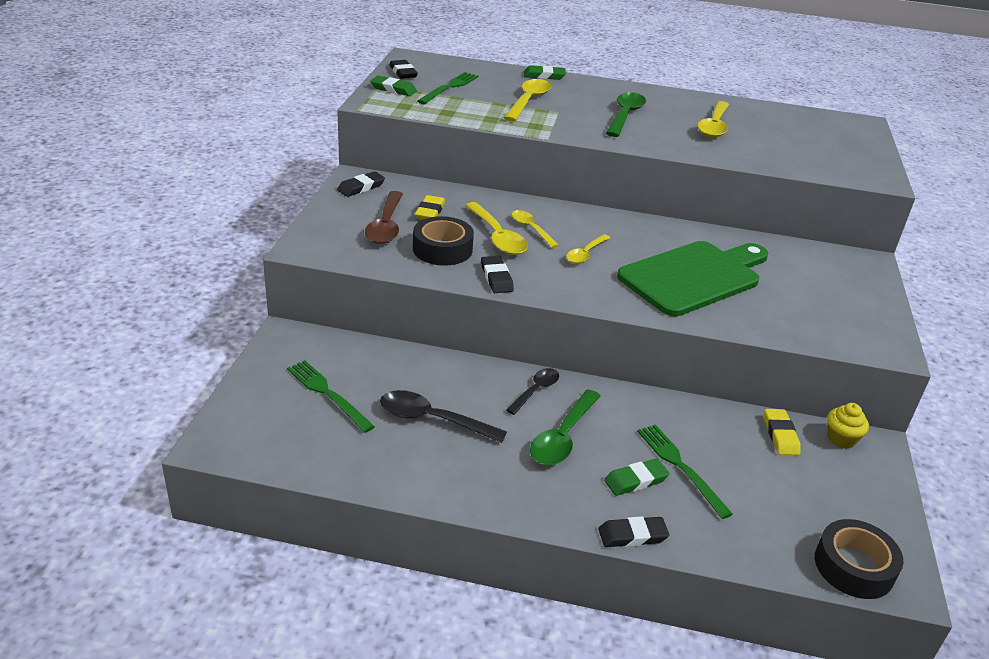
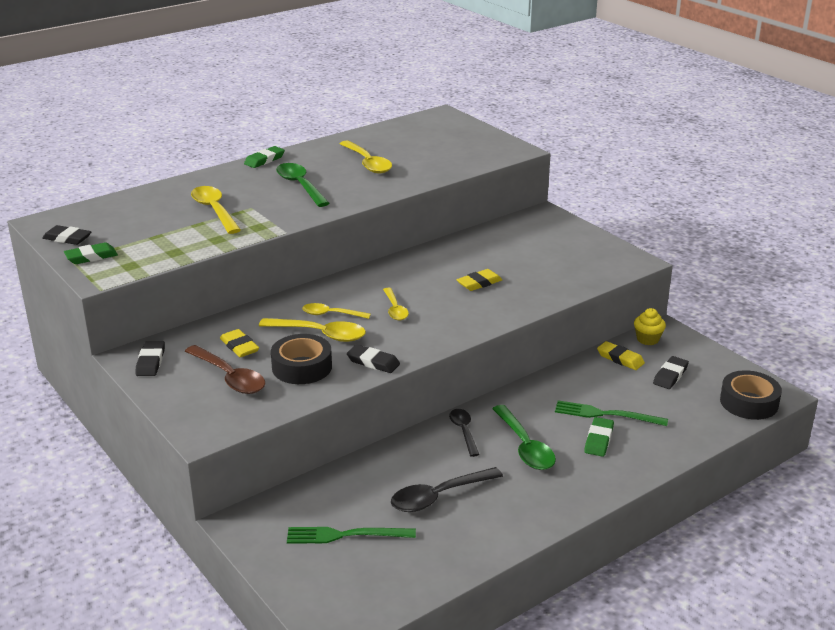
camera: 45 degrees left, 5 degrees down
(449, 87) = (133, 231): green fork -> none
(544, 76) = (183, 183): green eraser -> green eraser (264, 160)
(632, 535) = (644, 470): black eraser -> black eraser (670, 375)
(694, 277) = (479, 283): green cutting board -> yellow eraser

